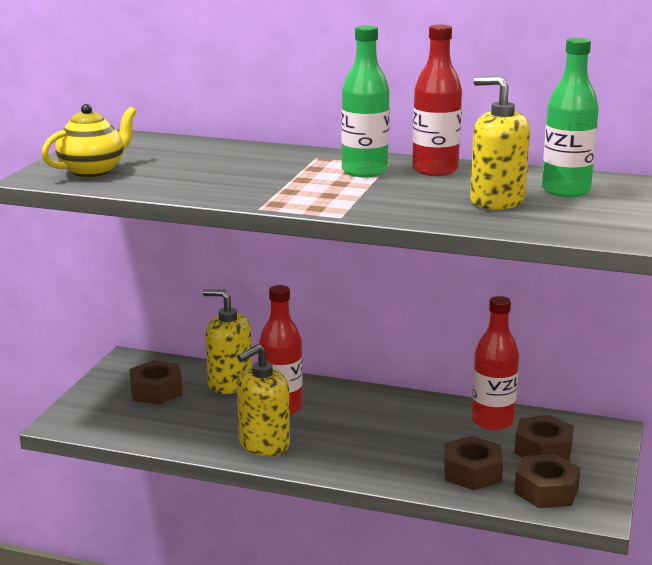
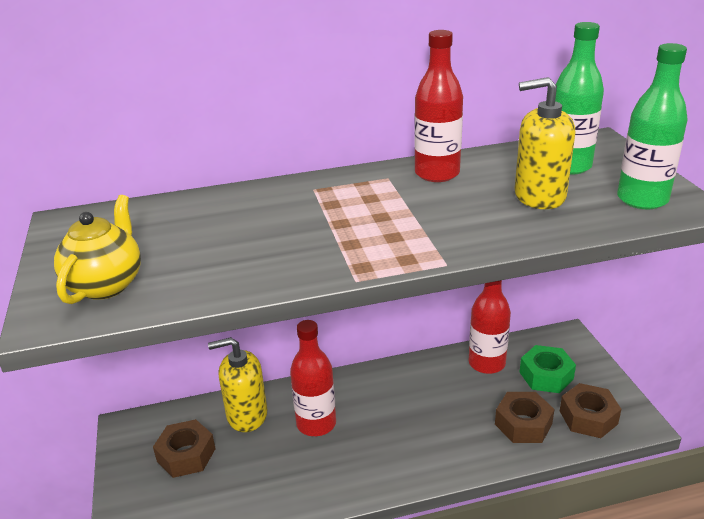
camera: 30 degrees left, 10 degrees up
(263, 444) = (339, 474): yellow soap dispenser -> none
(364, 171) = (381, 194): green bottle -> green bottle (642, 199)
(543, 449) = (546, 376): brown nut -> green nut

